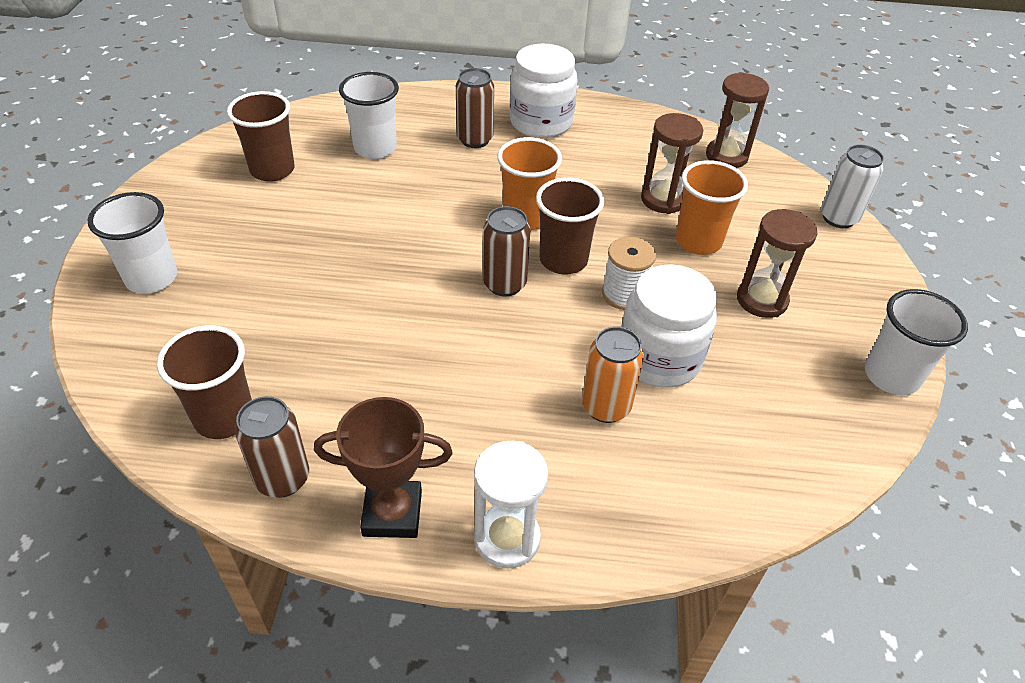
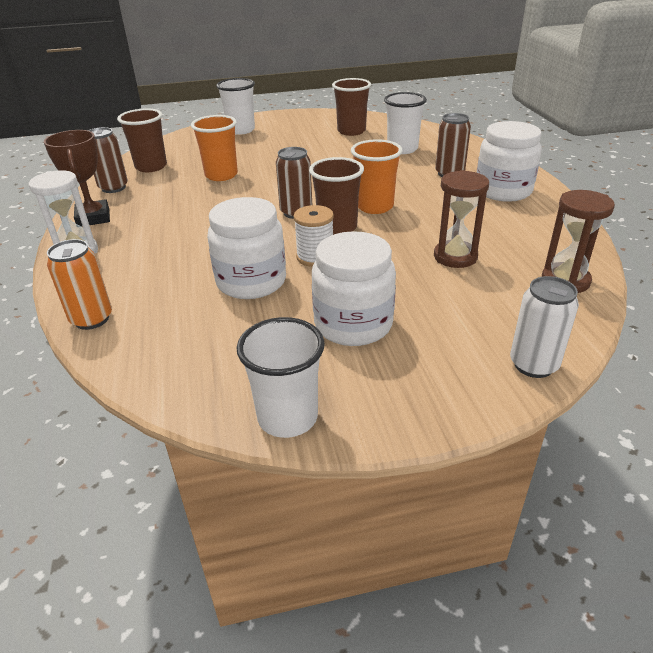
camera: 75 degrees right, 10 degrees down
(606, 407) = (192, 267): orange can -> orange can (92, 319)
(698, 241) = (411, 281): orange cup -> orange cup (221, 175)
(762, 300) = (353, 324): brown hourglass -> white jar

